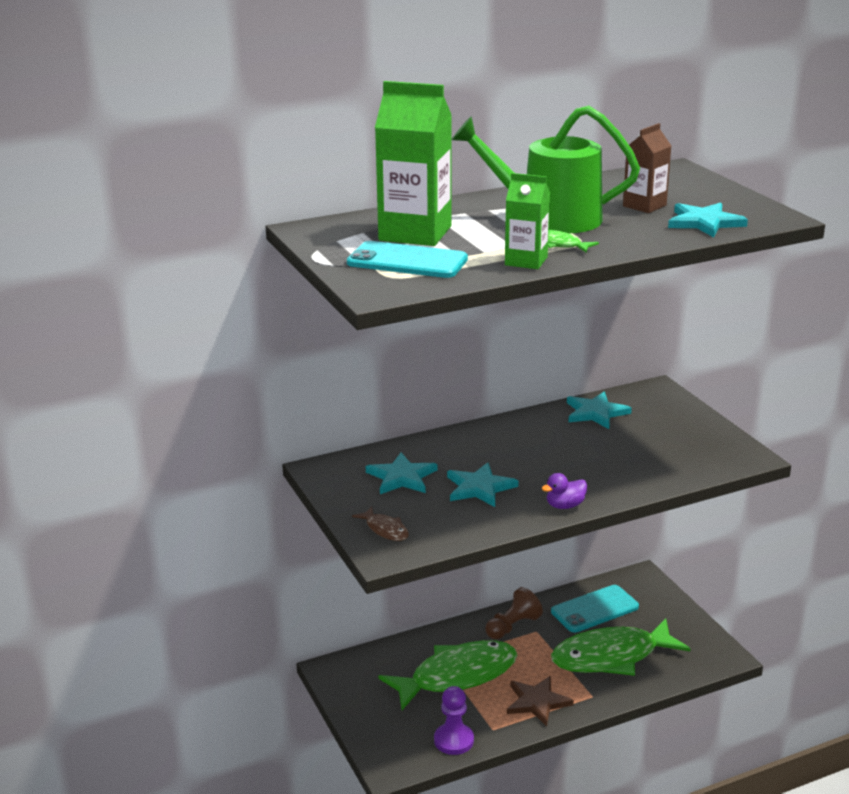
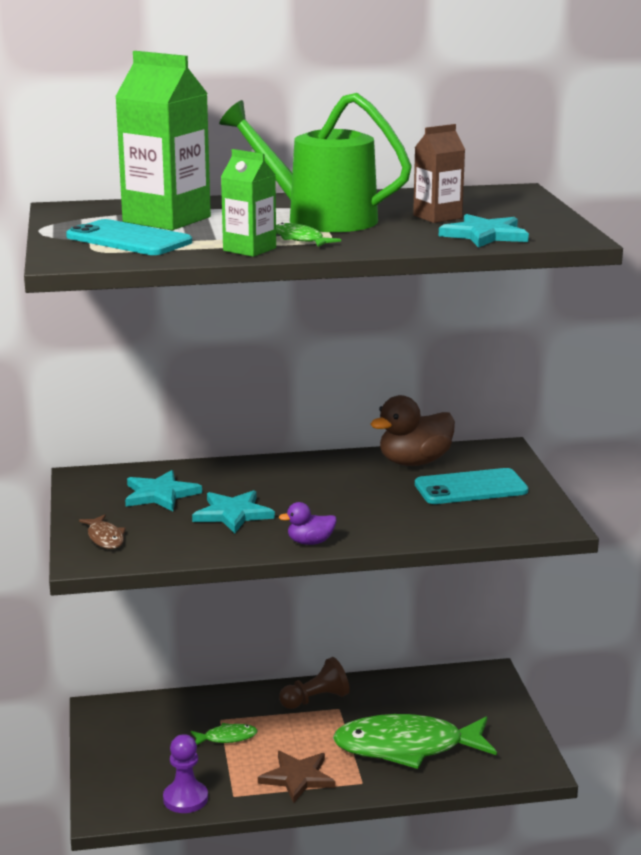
camera: 15 degrees right, 5 degrees down
(457, 676) = (227, 738): green fish -> green fish, size x0.42
(594, 609) = (416, 697): turquoise phone -> turquoise phone (471, 488)
(596, 413) = (414, 462): turquoise star -> brown duck

